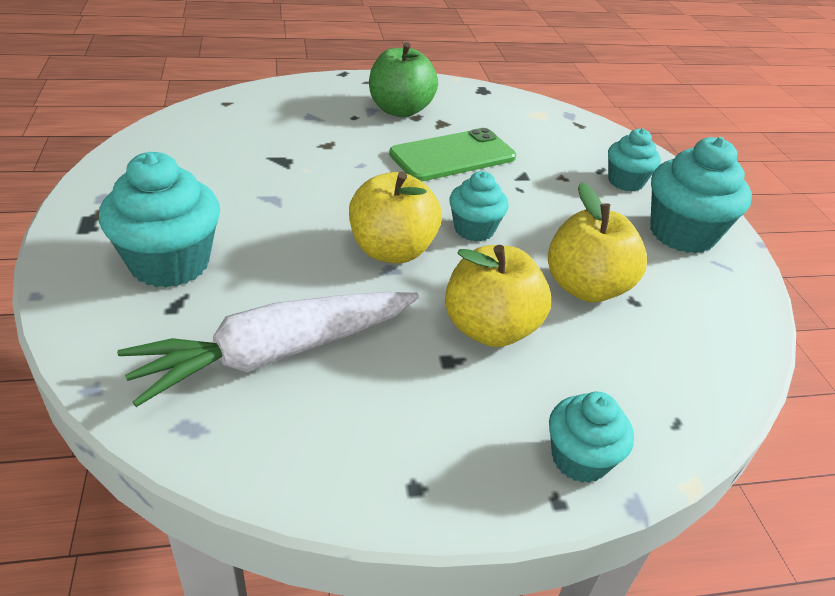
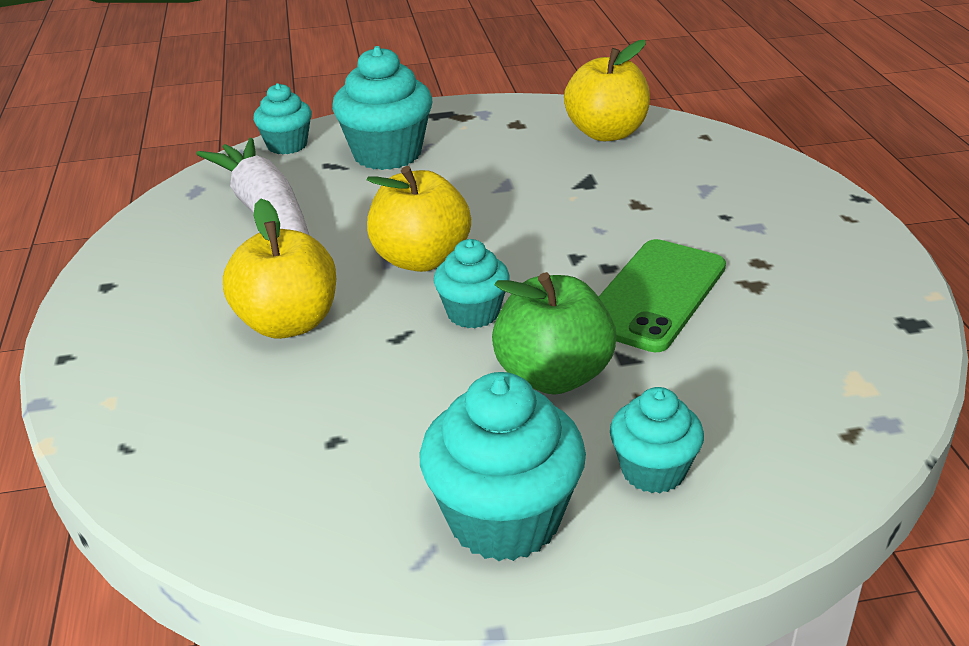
camera: 95 degrees right, 5 degrees down
(400, 110) = (770, 248): green apple -> green apple (553, 376)
(453, 156) = (655, 295): green phone -> green phone turned 60 degrees clockwise
(579, 459) = (102, 372): turquoise cupcake -> turquoise cupcake (287, 145)
(586, 287) = (360, 399): yellow apple -> yellow apple (606, 133)

